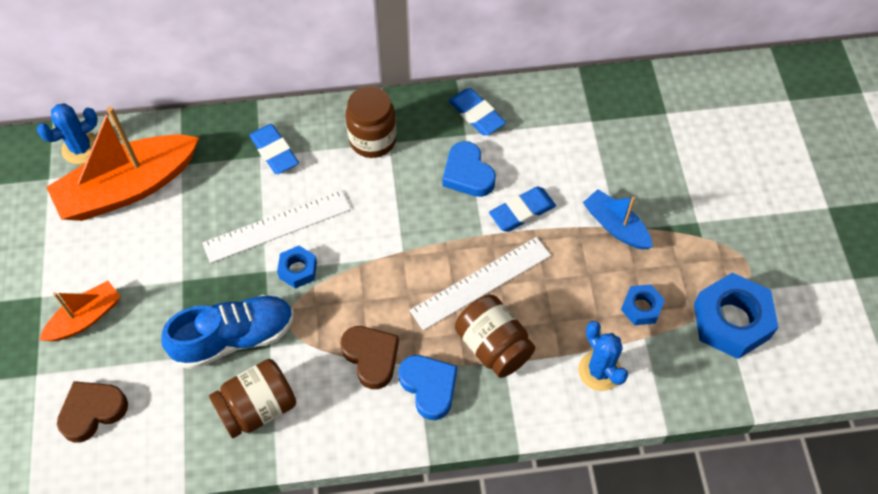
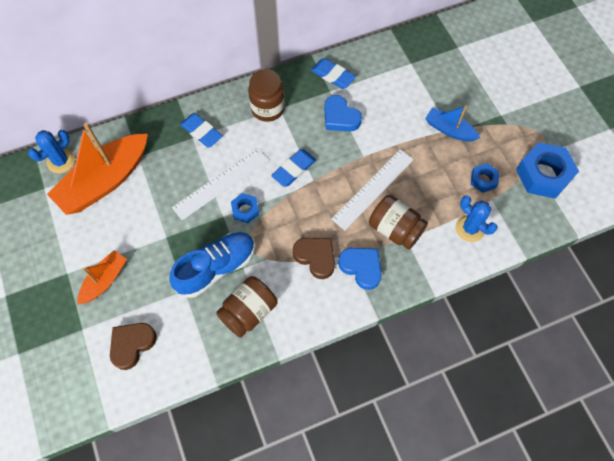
camera: 15 degrees left, 5 degrees up
(522, 212) = (384, 134): blue eraser -> blue eraser (294, 169)

